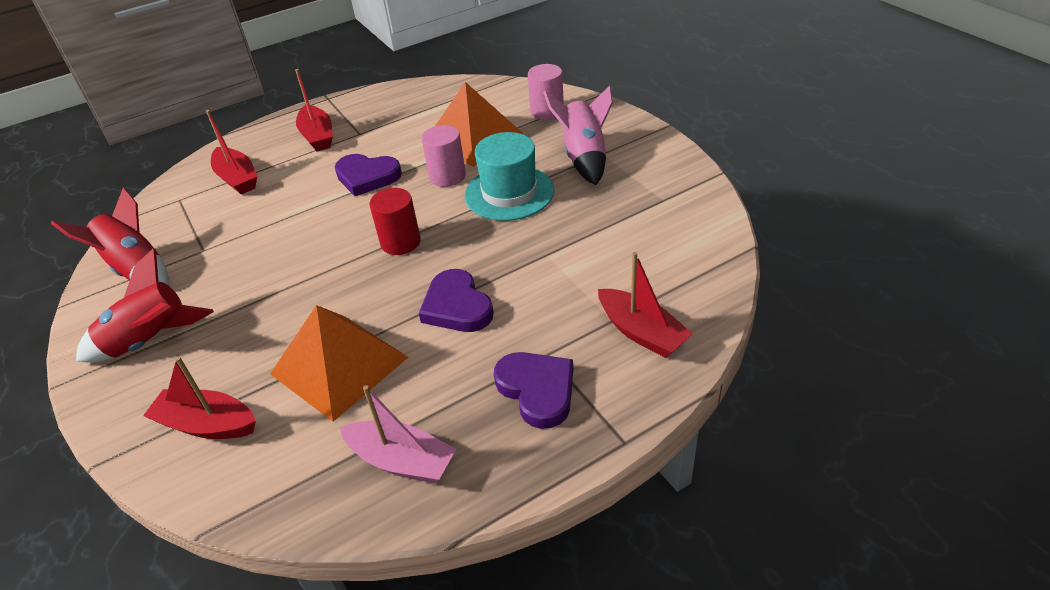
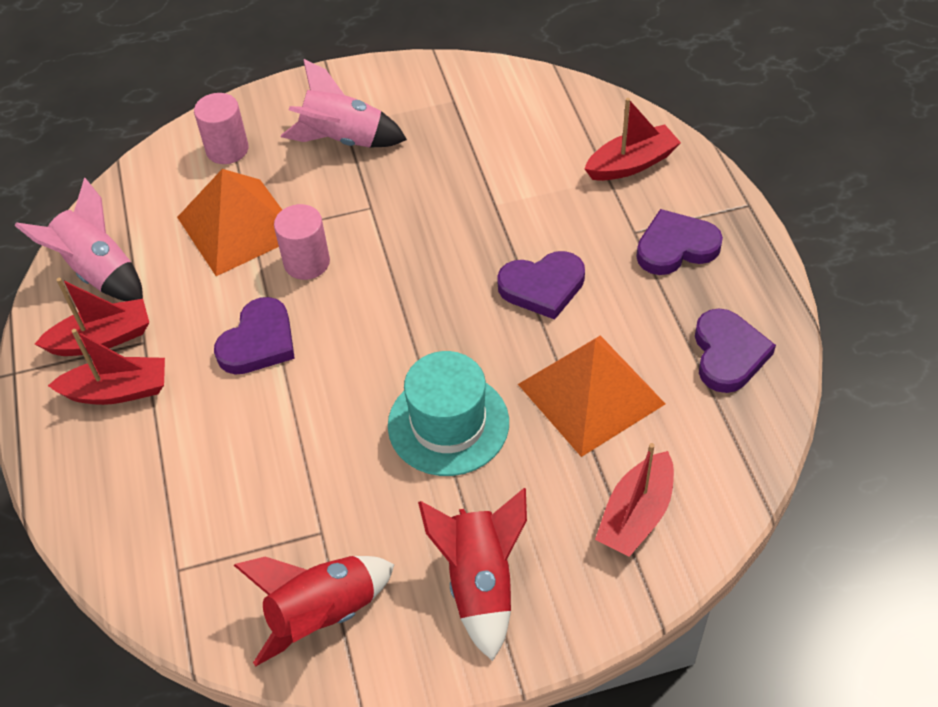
camera: 75 degrees left, 10 degrees up
(237, 178) = (168, 493): red boat -> red boat (102, 339)
(400, 242) = (413, 322): red cylinder -> none
(402, 461) = (728, 354): pink boat -> purple heart
(415, 100) = (98, 271): none -> pink rocket
(509, 193) = (373, 213): turquoise hat -> turquoise hat (448, 424)

